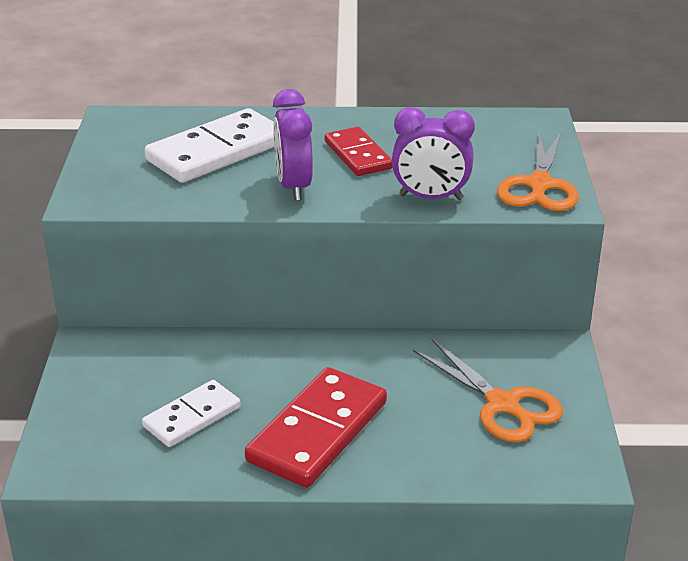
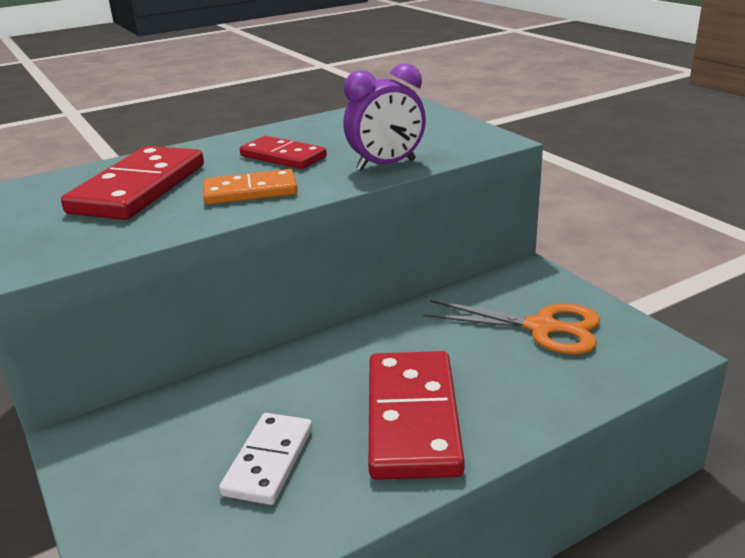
camera: 30 degrees left, 5 degrees down
(217, 151) = (138, 188): white domino -> red domino
(294, 187) = (250, 192): purple clock -> orange domino
(539, 185) = (461, 135): orange scissors -> none

